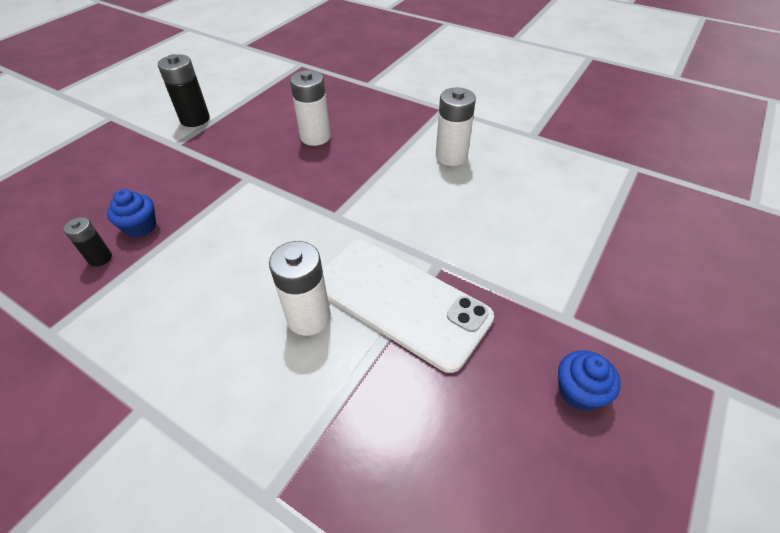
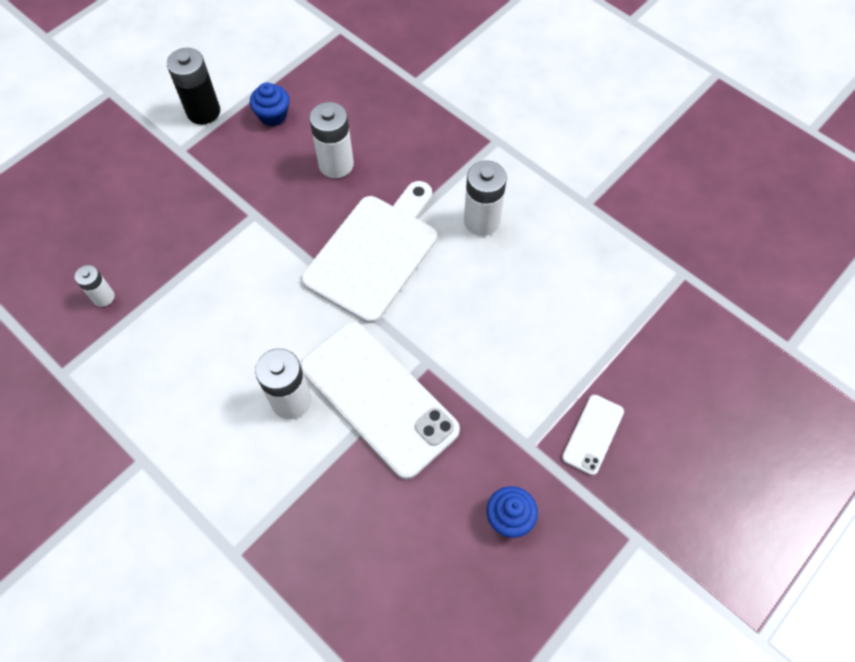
camera: 10 degrees right, 15 degrees up
(100, 258) = (103, 297): black battery -> white battery
(140, 227) = (141, 264): blue cupcake -> blue cupcake (273, 115)
(364, 189) = (374, 253): none -> white cutting board
(624, 298) = (593, 434): none -> white phone

